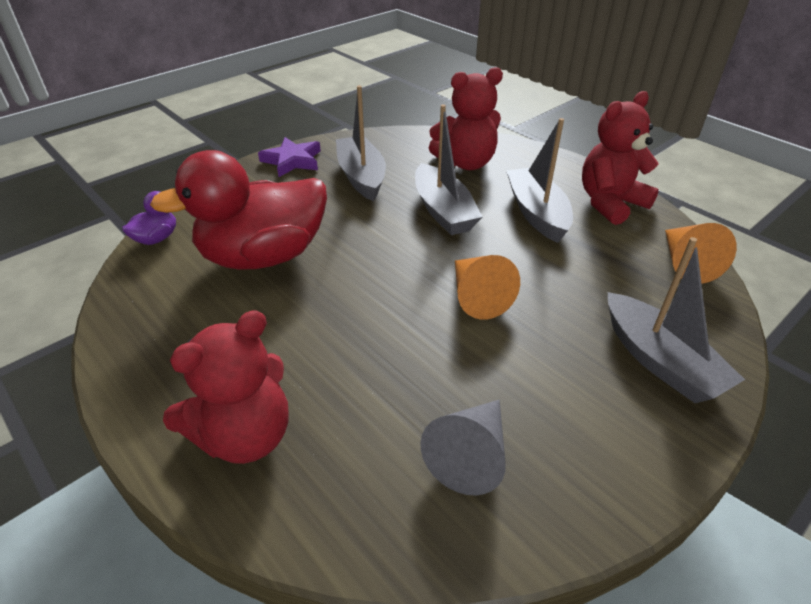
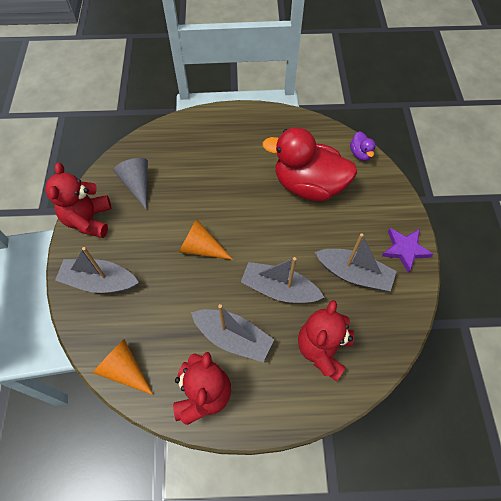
camera: 130 degrees right, 20 degrees up
(245, 435) = (208, 133): red teddy bear -> red teddy bear (89, 220)
(263, 256) = (308, 185): red duck -> red duck turned 90 degrees counterclockwise

